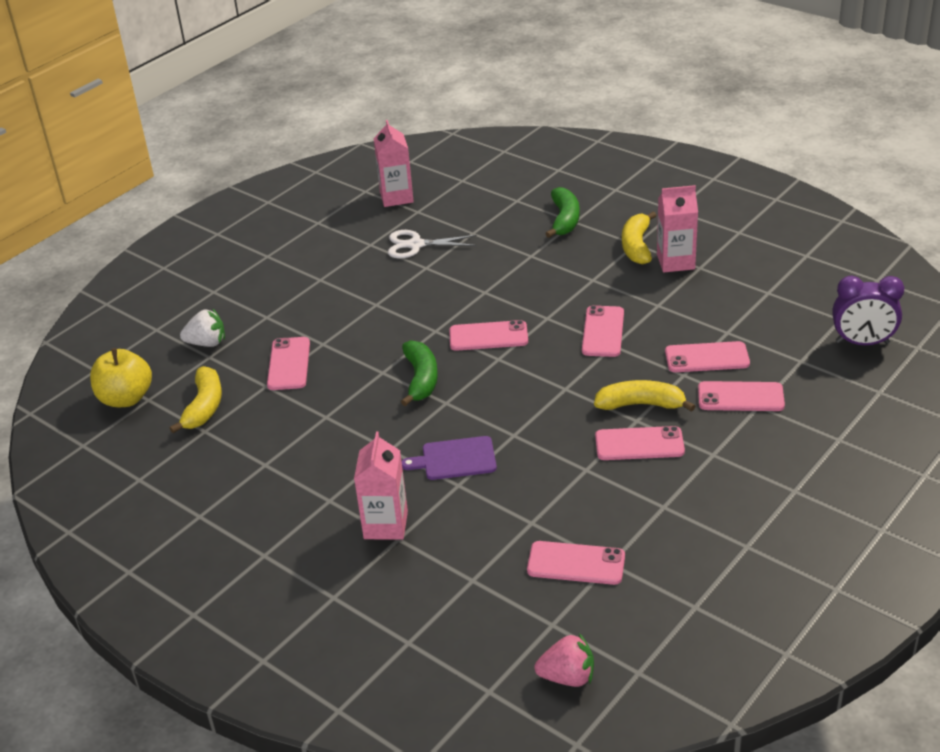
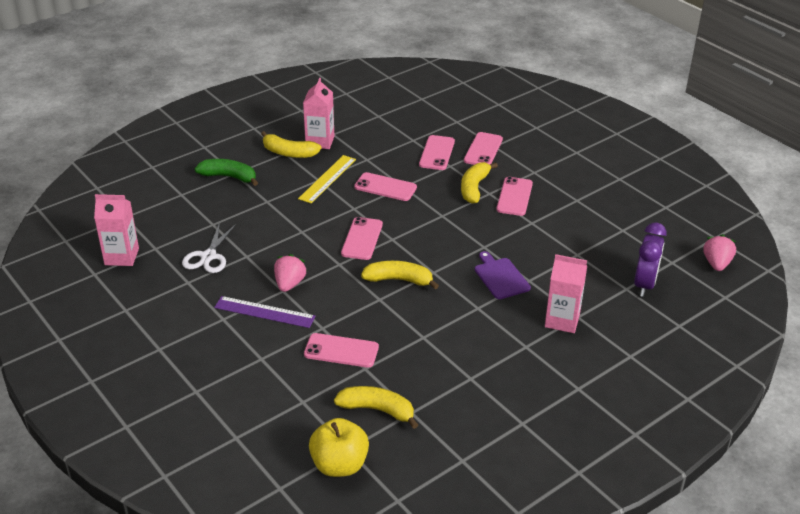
camera: 80 degrees left, 0 degrees up
(207, 343) = (280, 401): white strawberry -> none
(337, 301) = (264, 312): none -> purple ruler
(388, 306) = (289, 284): none -> pink strawberry
(421, 379) = (399, 280): green banana -> yellow banana
(455, 459) = (501, 277): purple cutting board -> purple cutting board turned 150 degrees clockwise
(576, 563) = (620, 243): pink phone -> none
(597, 285) = (327, 179): none -> yellow ruler
(862, 343) = (450, 97): purple clock -> purple clock (644, 284)

